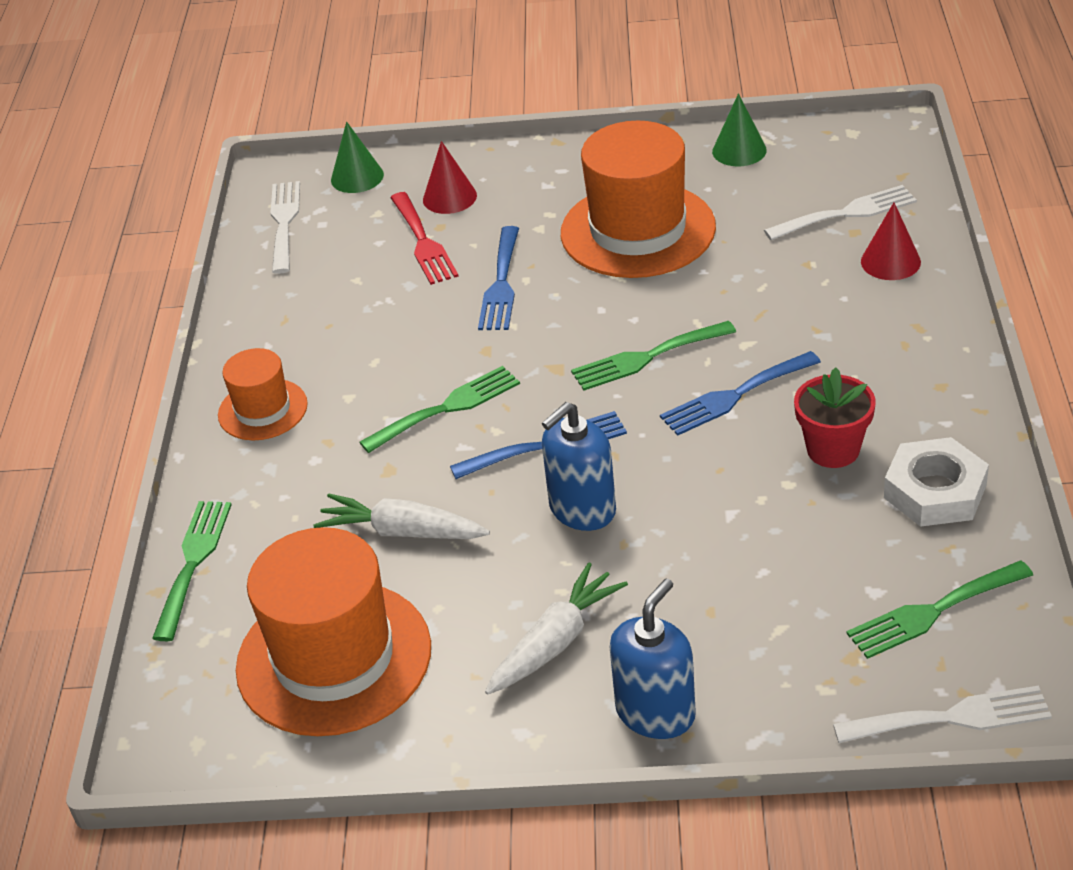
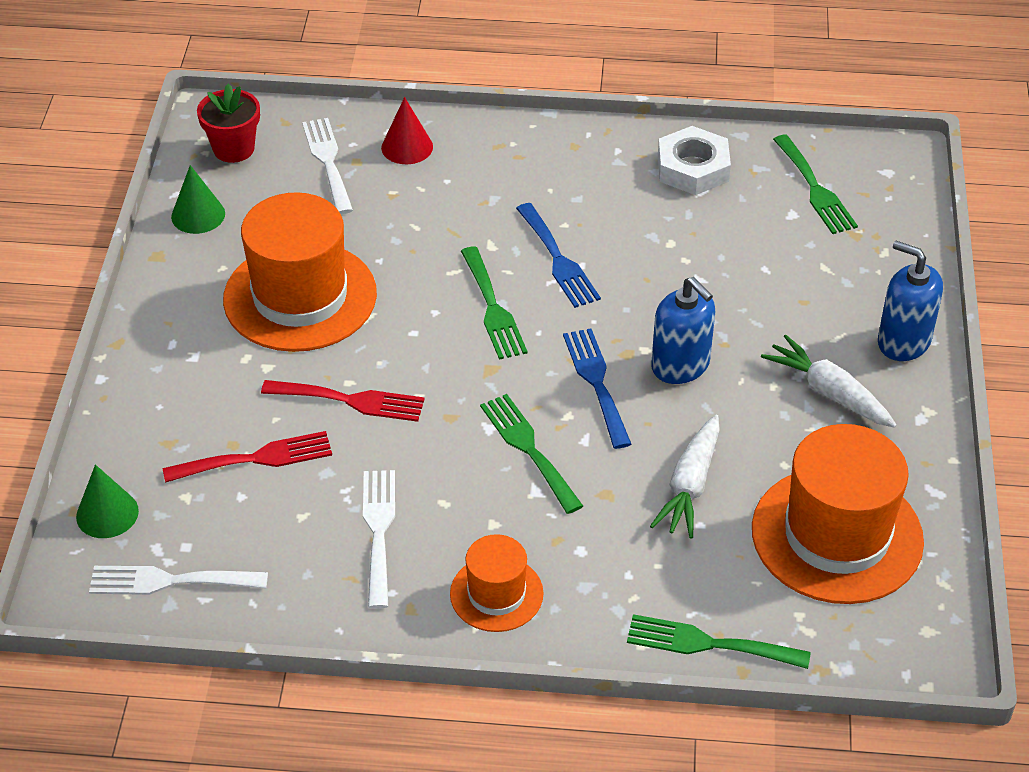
camera: 90 degrees left, 5 degrees up
(449, 197) = (183, 434): red cone -> none
(501, 284) = (351, 400): blue fork -> red fork
(833, 449) = (636, 213): red flower pot -> red flower pot (234, 149)
(952, 717) = (912, 196): white fork -> white fork (379, 531)

